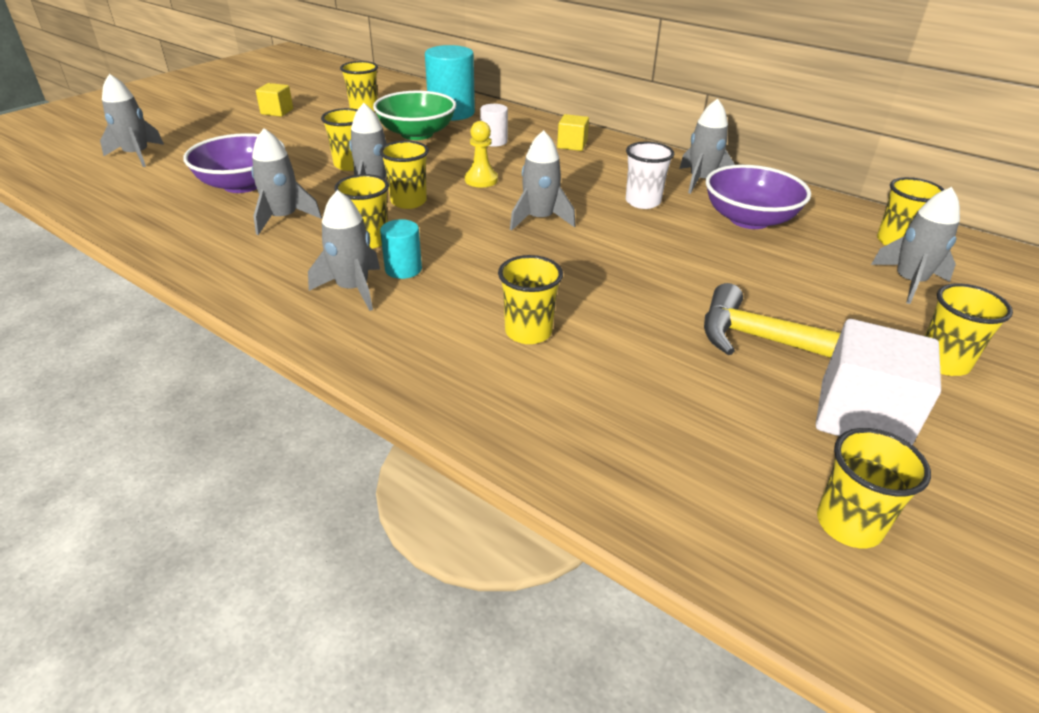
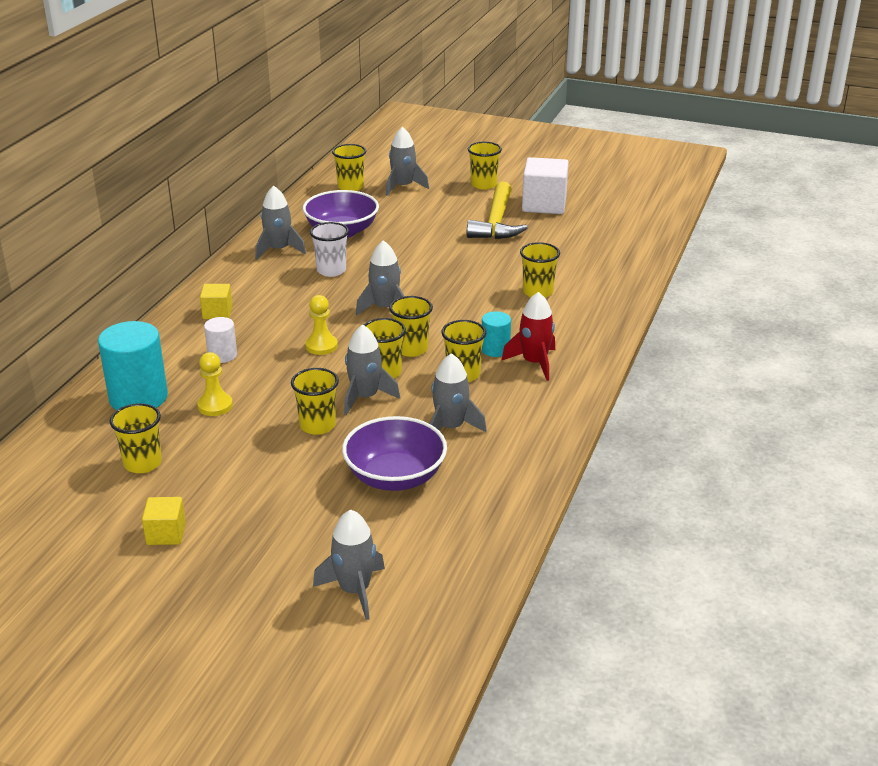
camera: 105 degrees left, 5 degrees down
(353, 289) = (534, 363): grey rocket -> red rocket
(417, 134) = (215, 406): green bowl -> yellow pawn
(848, 524) = (617, 210): yellow cup -> yellow cup (411, 349)

